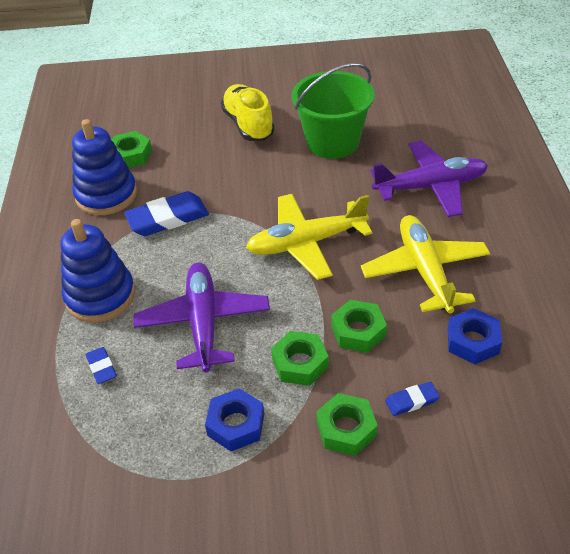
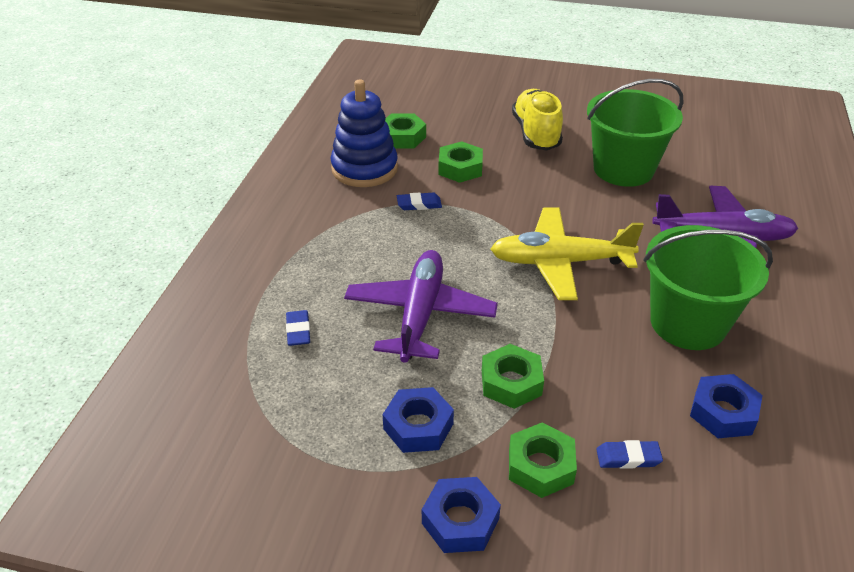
camera: 15 degrees right, 5 degrees down
(100, 296) = (323, 262): blue stacking toy -> none
(168, 218) = (419, 204): blue eraser -> blue eraser, size x0.51
(297, 495) = (460, 521): none -> blue nut
(358, 331) = (589, 366): green nut -> green nut (460, 168)
(424, 271) = (688, 323): yellow plane -> green bucket

